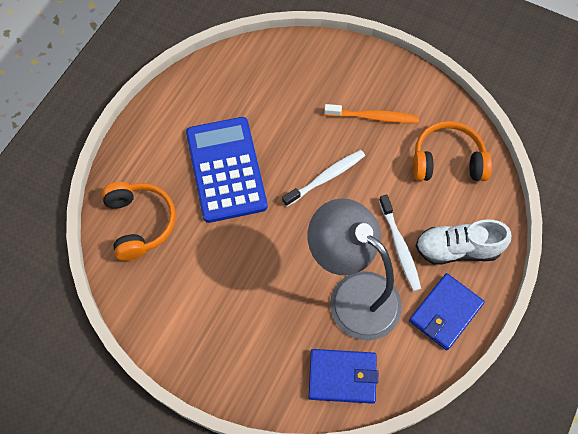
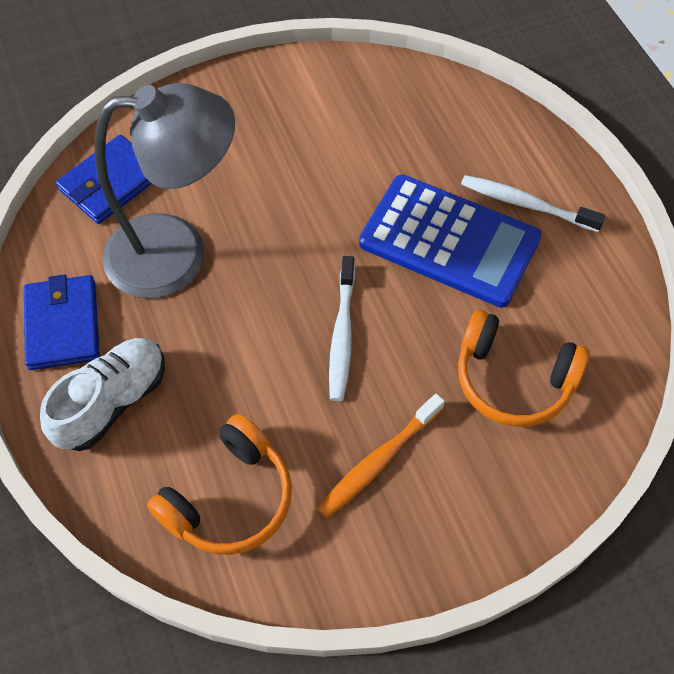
camera: 130 degrees right, 5 degrees down
(140, 223) = (452, 125): orange headphones -> orange headphones (513, 379)
(400, 247) = (179, 343): white toothbrush -> white toothbrush (526, 204)

